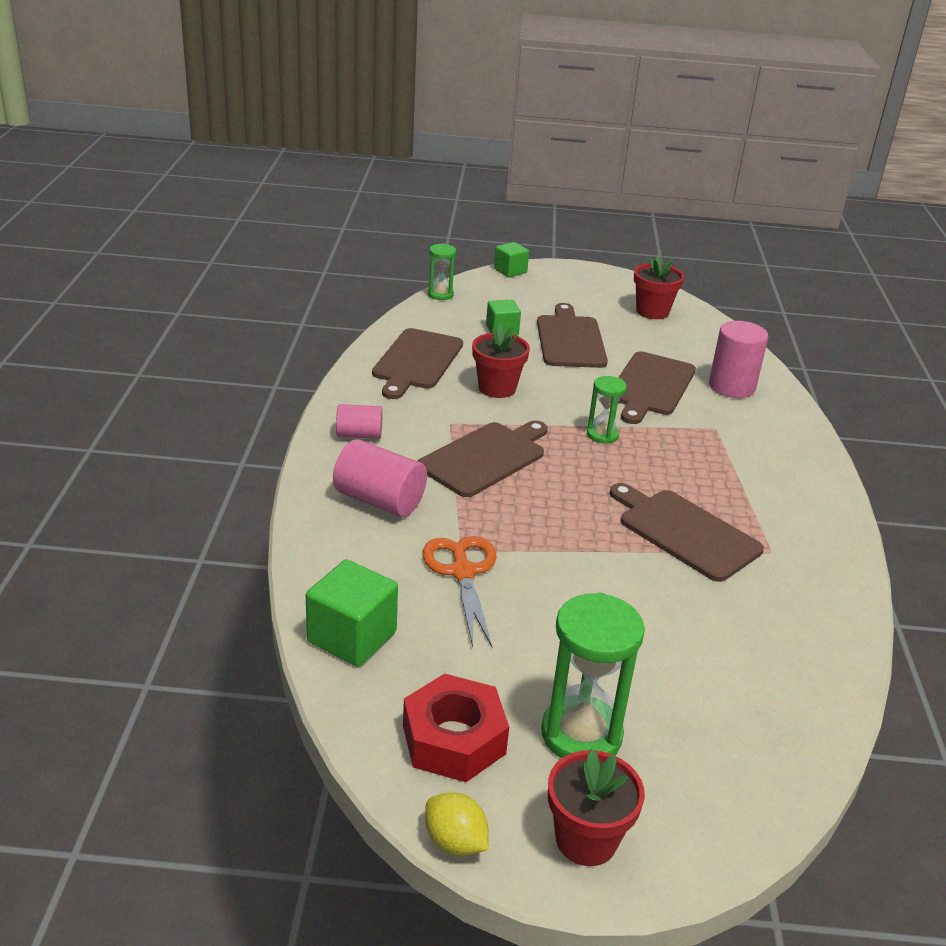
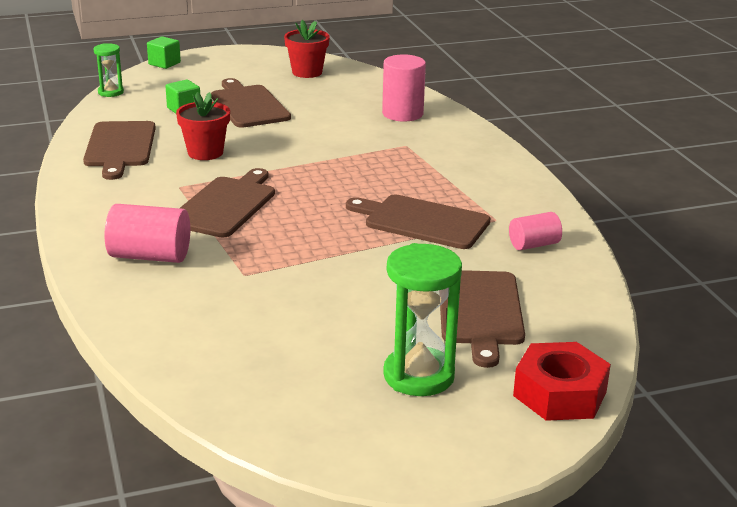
camera: 20 degrees left, 5 degrees down
(352, 637) = (186, 359): green cube -> none
(359, 435) = (101, 212): pink cylinder -> pink cylinder (534, 245)
(453, 739) = (317, 406): red nut -> red nut (559, 394)
(455, 842) = (360, 473): yellow lemon -> none
(463, 572) = (255, 291): orange scissors -> none
(586, 839) = (462, 442): red flower pot -> none
(602, 435) = (316, 168): green hourglass -> none
(651, 386) = (337, 126): brown cutting board -> brown cutting board (480, 311)

